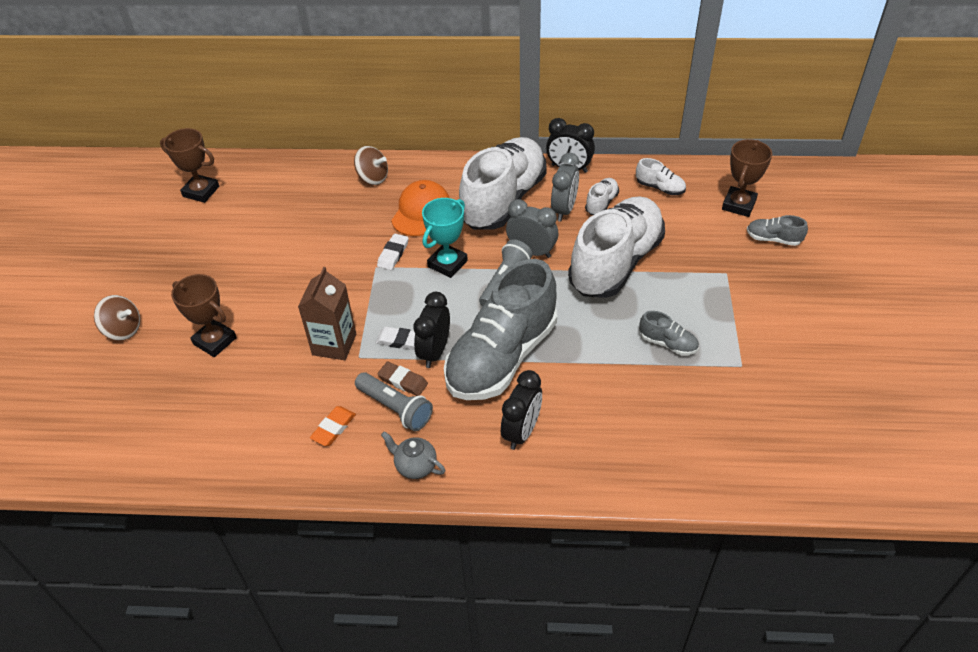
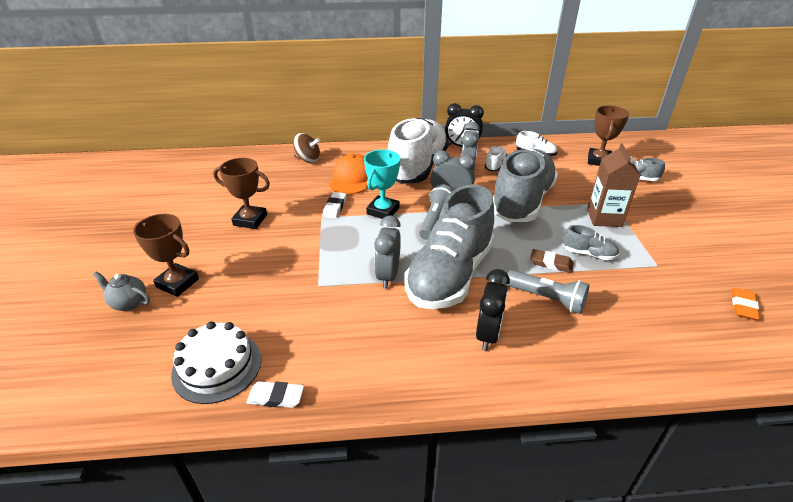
camera: 10 degrees left, 10 degrees down
(123, 330) = (85, 281): brown spinning top -> none
(201, 191) = (162, 176): brown trophy -> brown trophy (250, 220)
(249, 439) = (217, 366): none -> white cake
(333, 428) = (303, 348): orange eraser -> orange eraser (743, 306)
(334, 344) = (293, 277): brown carton -> brown carton (604, 218)
(395, 408) = (361, 325): grey flashlight -> grey flashlight (547, 299)
(399, 340) = (354, 269): white eraser -> white eraser (276, 397)
(403, 381) = (364, 301): brown eraser -> brown eraser (551, 263)
(415, 466) = (393, 376): grey teapot -> grey teapot (129, 303)
(434, 352) = (388, 276): black clock -> grey clock
(616, 263) = (521, 201): white shoe -> grey shoe

